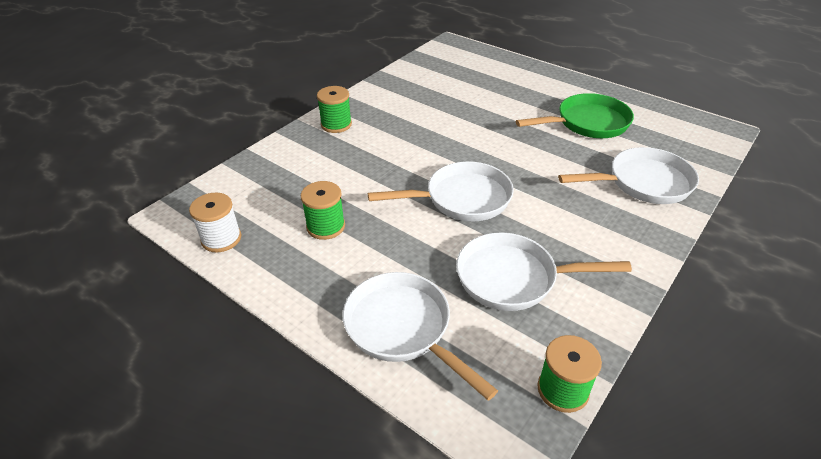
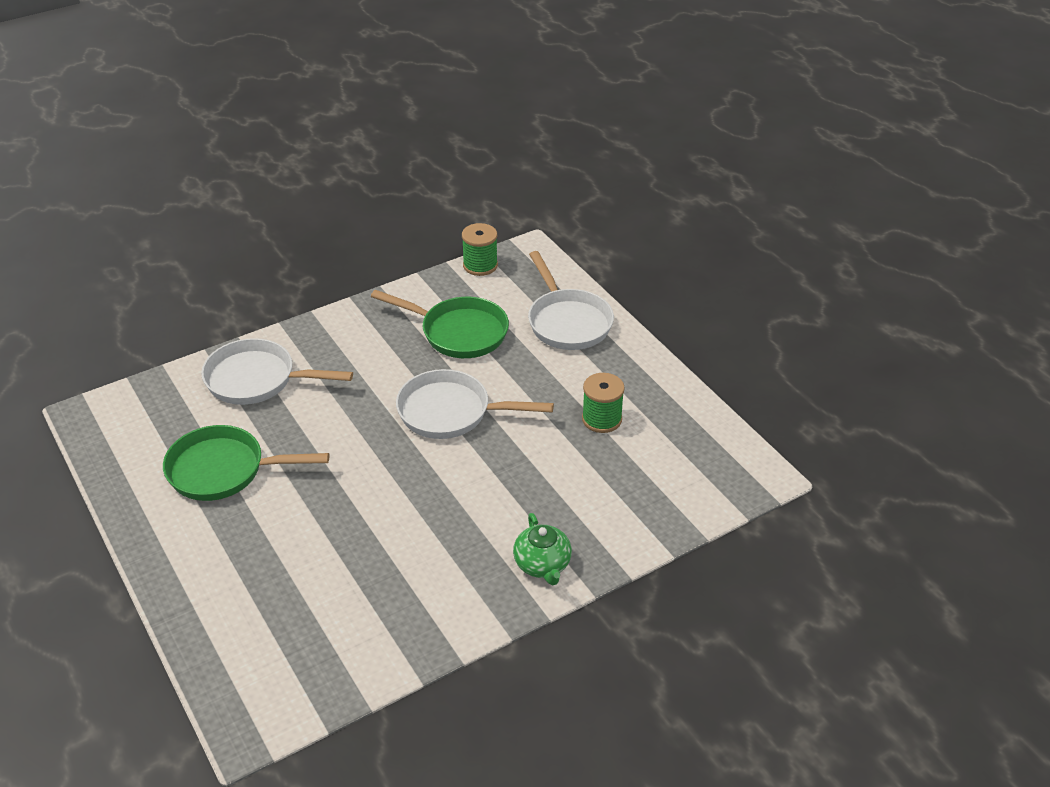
camera: 160 degrees left, 0 degrees up
(221, 239) = (708, 433): white spool -> none
(336, 124) = (542, 565): green spool -> green teapot
(513, 278) = (459, 332): white pan -> green pan

